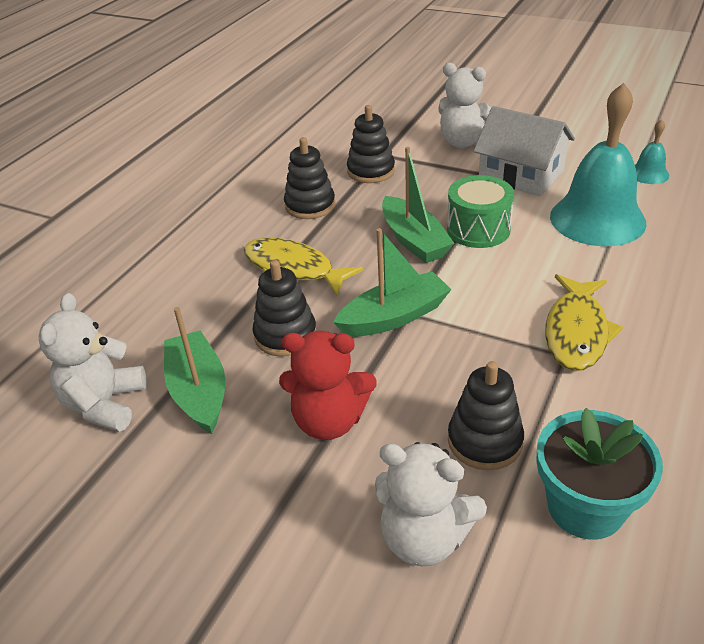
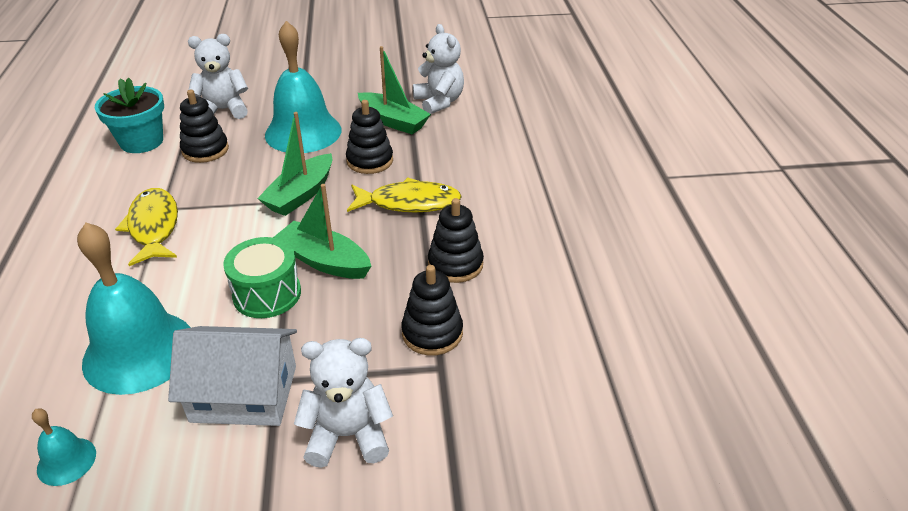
camera: 145 degrees right, 0 degrees up
(329, 421) = (303, 132): red teddy bear -> turquoise bell

